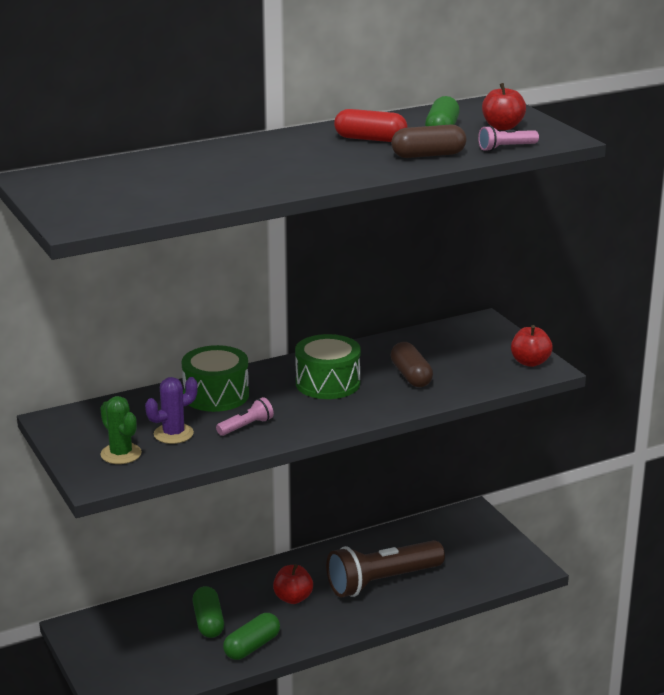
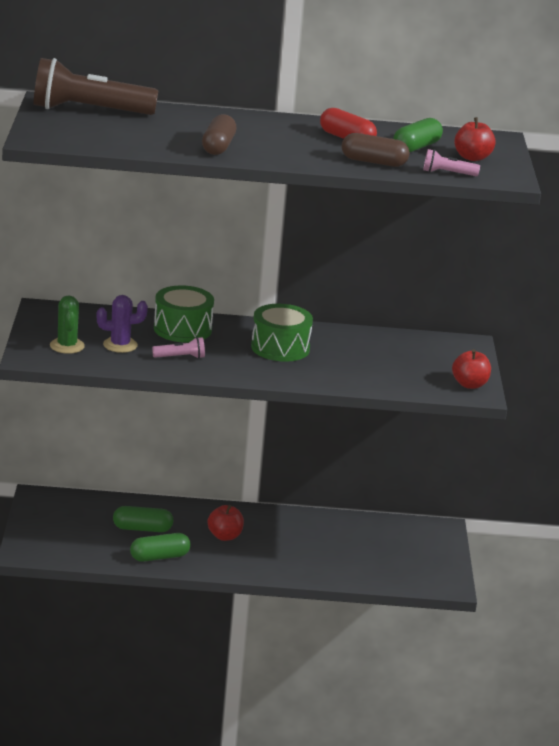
camera: 25 degrees right, 0 degrees up
(208, 622) = (142, 529): green capsule -> green capsule turned 75 degrees clockwise
(382, 581) = (309, 550): brown flashlight -> brown flashlight (89, 111)
(411, 376) = (355, 363): brown capsule -> brown capsule (218, 147)

